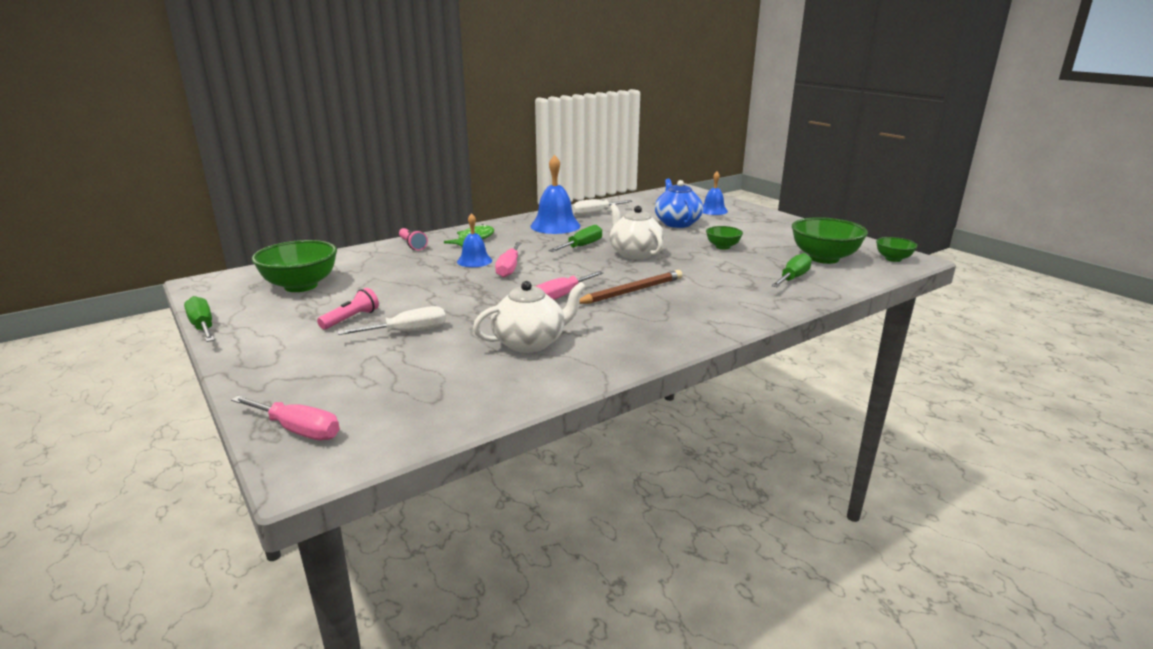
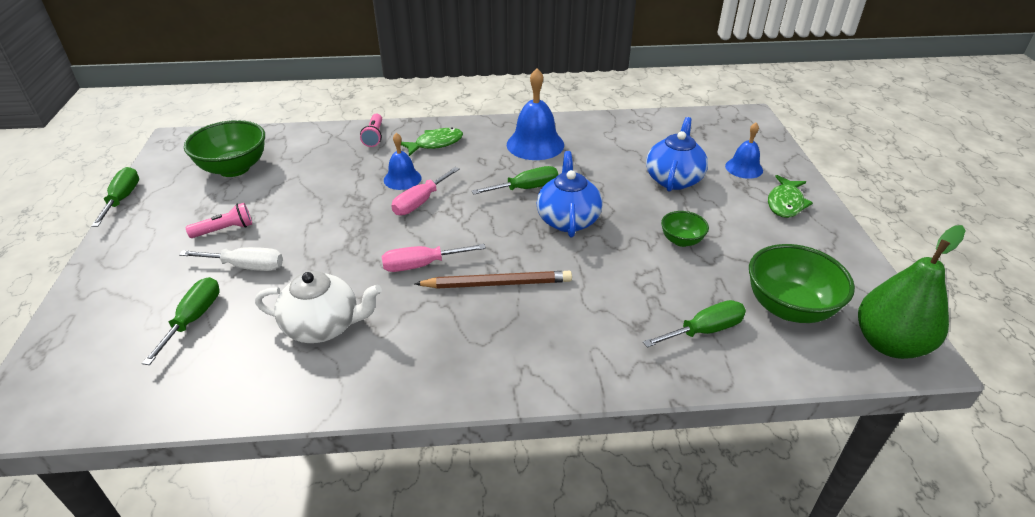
camera: 30 degrees right, 15 degrees up
(298, 430) = (55, 362): pink screwdriver -> none
(404, 369) = (194, 319): none -> green screwdriver
(595, 213) = (598, 134): white screwdriver -> none
(635, 254) = (568, 220): white teapot -> blue teapot
(759, 220) = (785, 203): none -> green fish
(893, 259) = (889, 344): green bowl -> green pear

